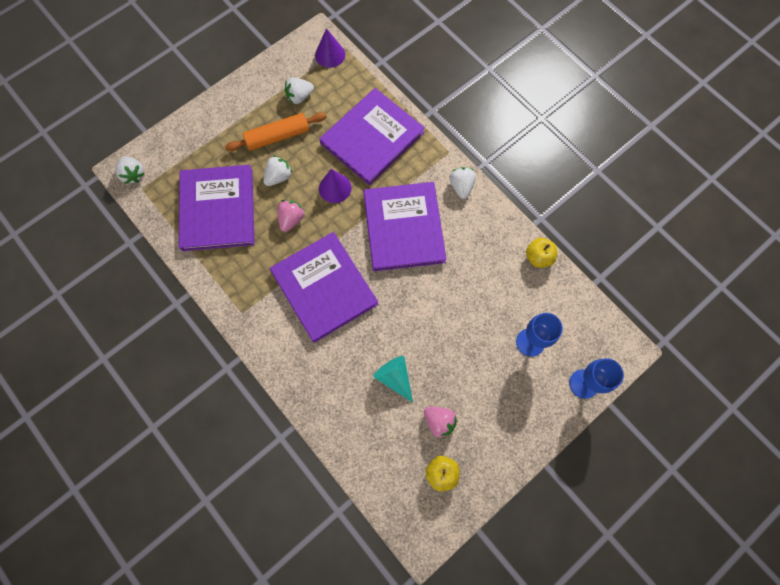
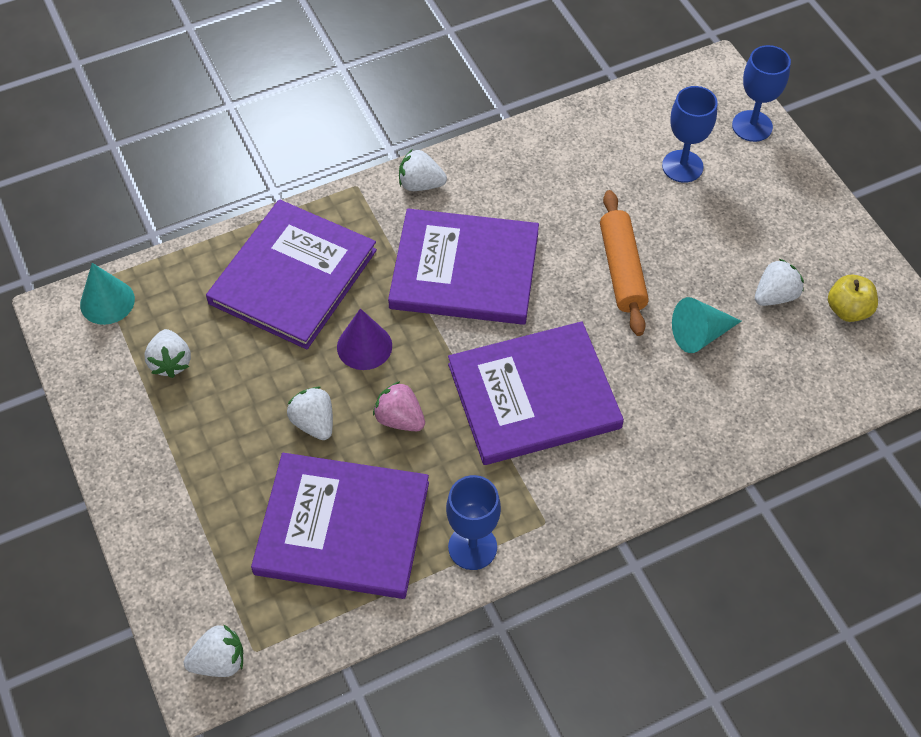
camera: 75 degrees left, 15 degrees down
(219, 277) = (472, 547): none -> blue goblet
(277, 136) = (235, 410): orange rolling pin -> orange rolling pin (622, 270)
(330, 55) = (107, 302): purple cone -> turquoise cone
(372, 138) = (293, 277): purple book -> purple book turned 60 degrees clockwise
(439, 421) = (775, 296): pink strawberry -> white strawberry
(538, 257) = (561, 125): yellow apple -> none

